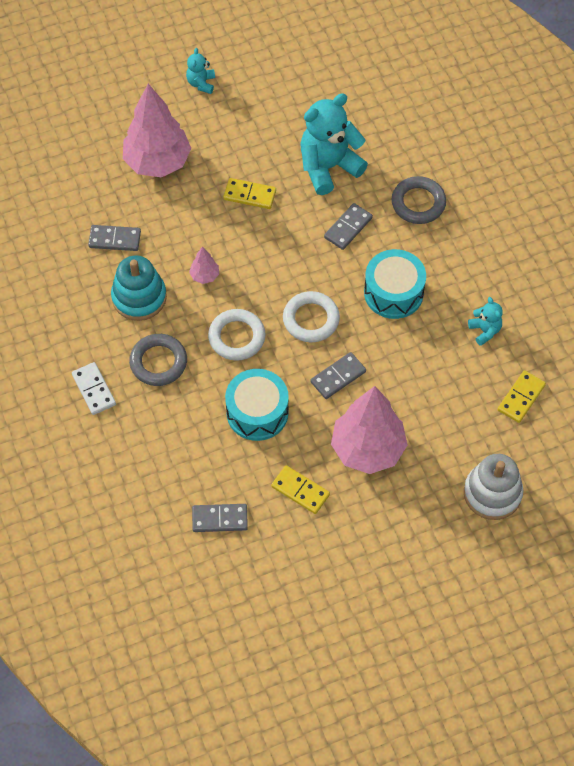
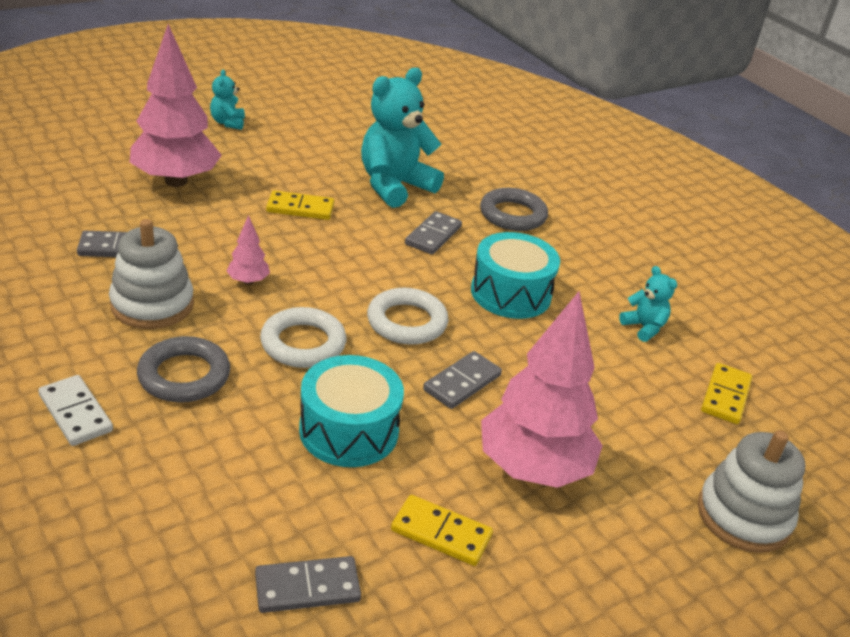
camera: 15 degrees left, 25 degrees down
(139, 297) = (152, 304): turquoise stacking toy -> white stacking toy

